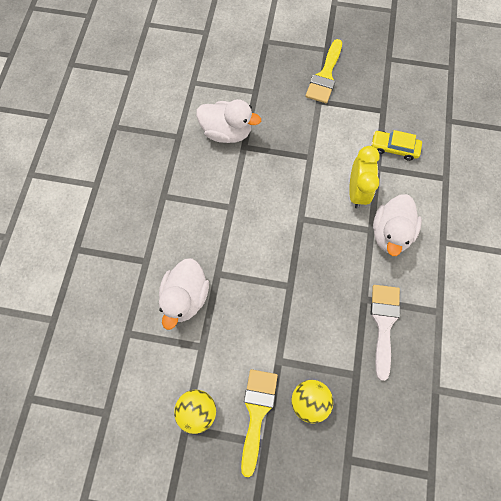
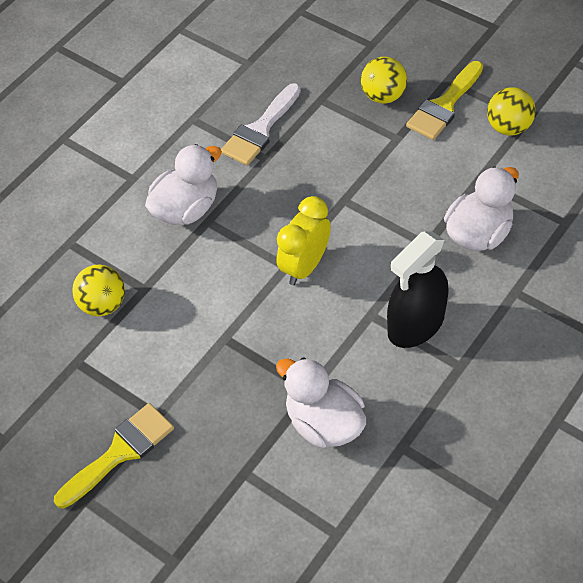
camera: 150 degrees left, 15 degrees down
(200, 211) = (416, 324): none -> black spray bottle
(357, 192) = (193, 269): yellow clock -> yellow clock (305, 266)
(394, 148) = (103, 304): yellow car -> yellow ball

